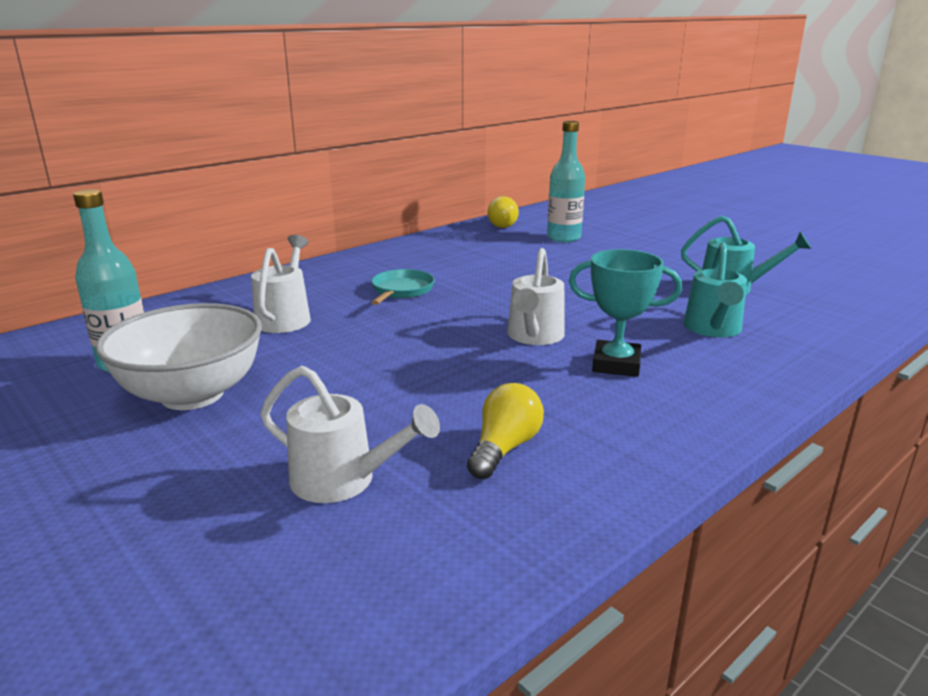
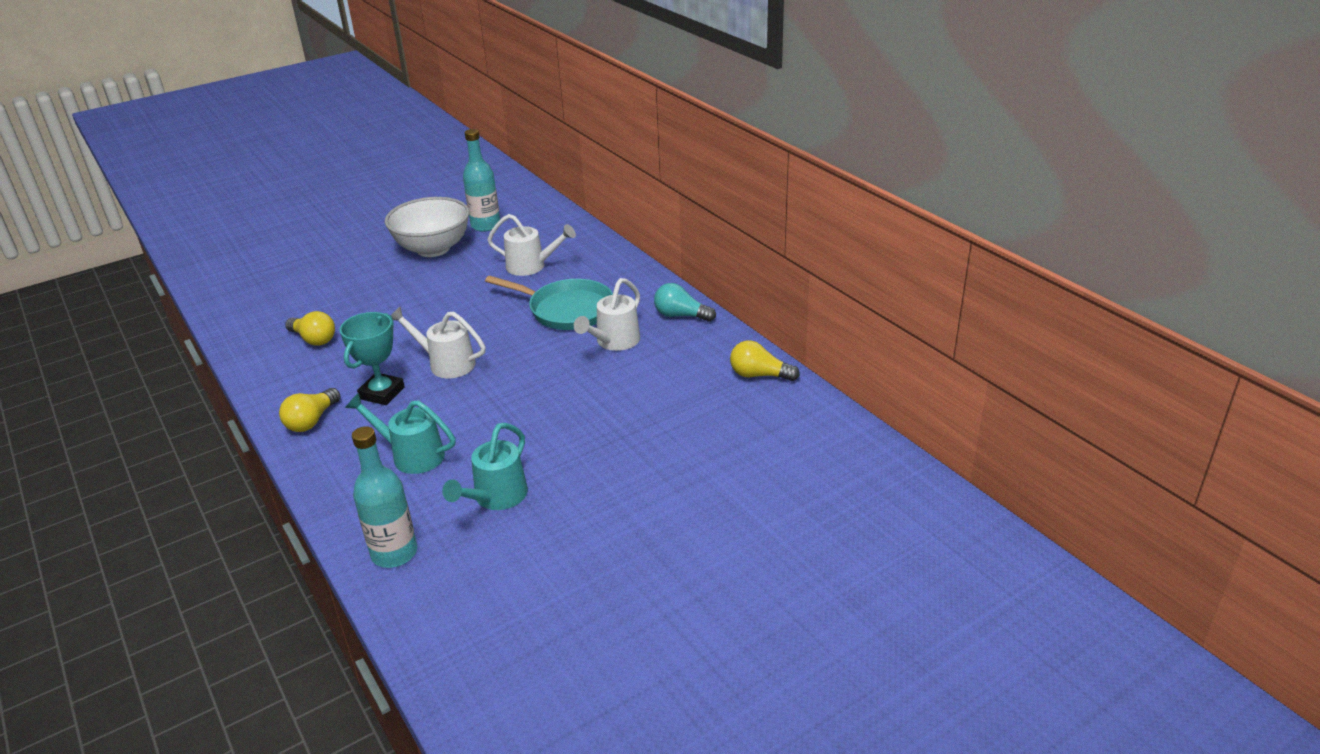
camera: 100 degrees right, 10 degrees up
(344, 481) = (319, 295): white watering can -> white watering can (613, 342)
(401, 290) = (566, 310): turquoise pan -> turquoise pan, size x1.60
(411, 248) = (681, 315): none -> turquoise light bulb
(563, 238) = (697, 412): turquoise bottle -> turquoise bottle (394, 553)
(706, 400) = (312, 421): none -> yellow light bulb

